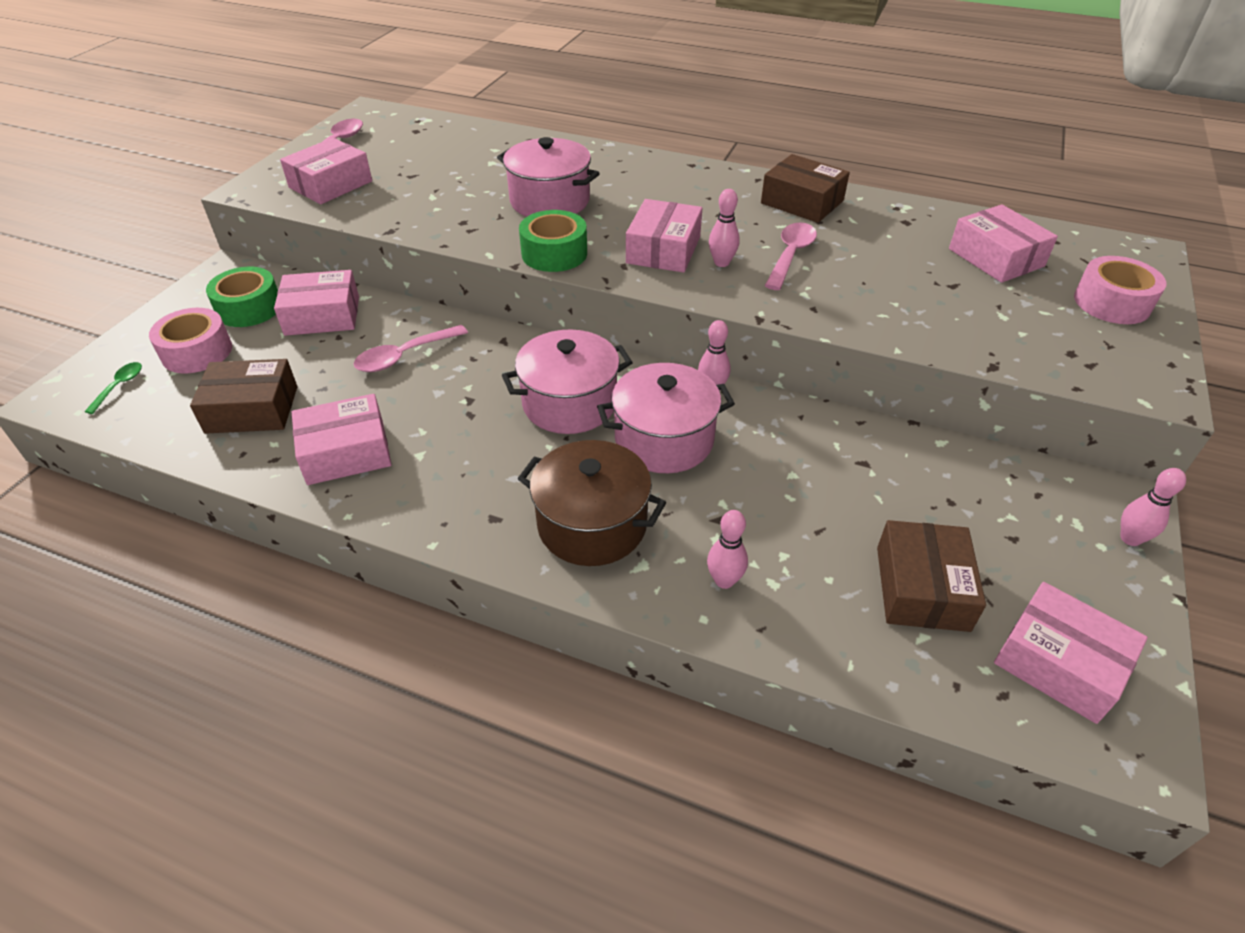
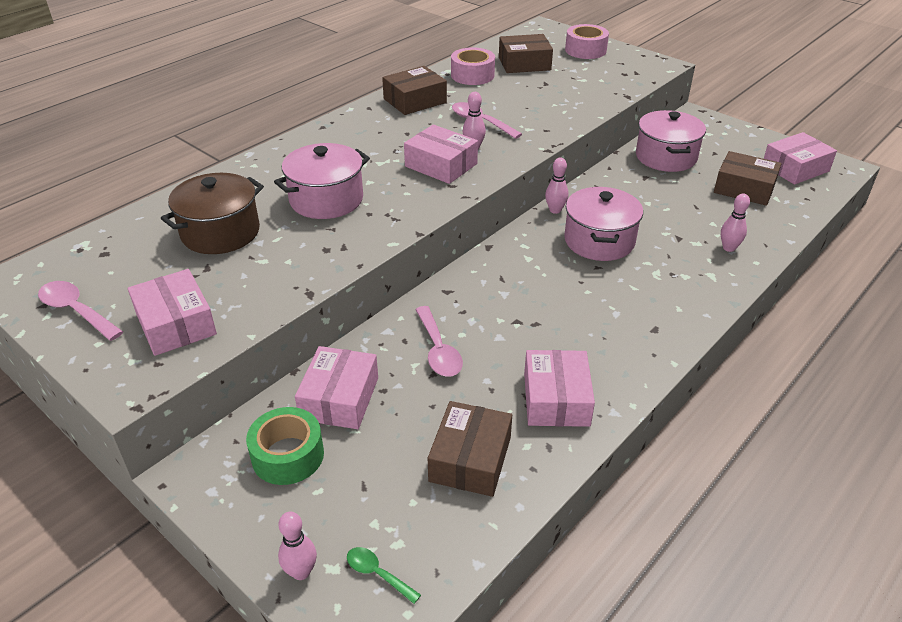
camera: 70 degrees left, 5 degrees down
(197, 352) = (348, 502): pink tape -> pink tape (472, 75)
(554, 253) = (413, 212): green tape -> none
(569, 403) = (543, 273): pink pot -> pink pot (666, 157)
(592, 524) = (672, 287): brown pot -> brown pot (220, 232)
(996, 257) = (524, 63): pink box -> brown box
(1130, 538) = (721, 124): pink bowling pin -> pink bowling pin (301, 572)

